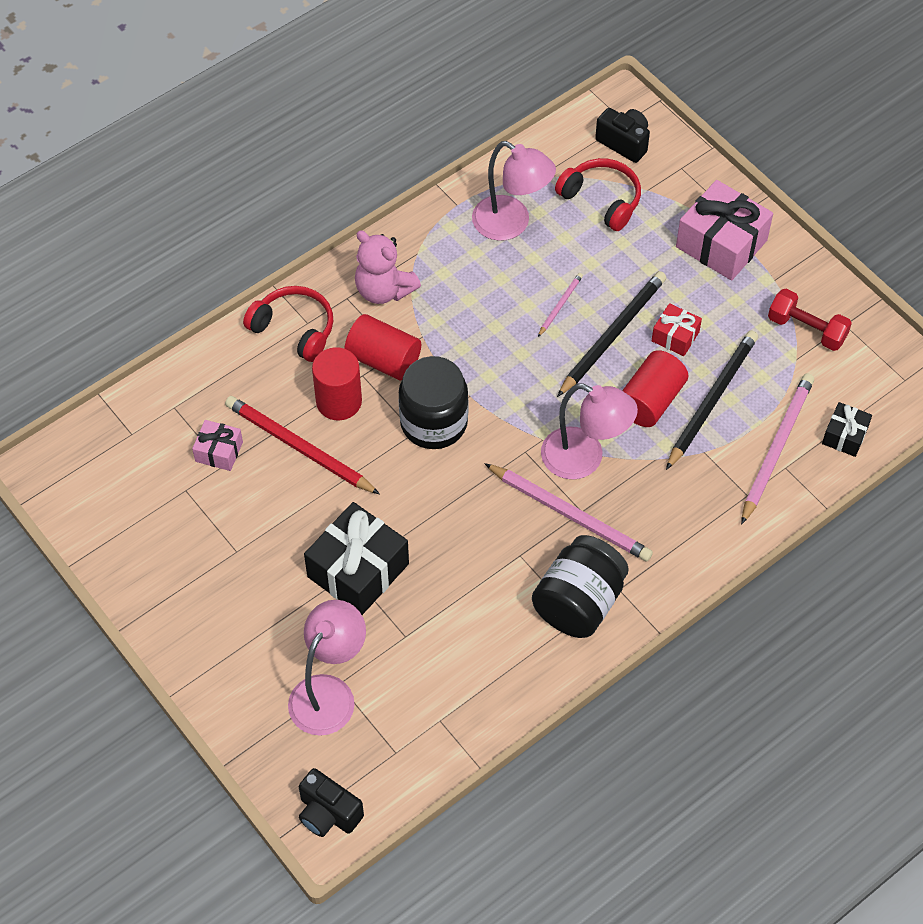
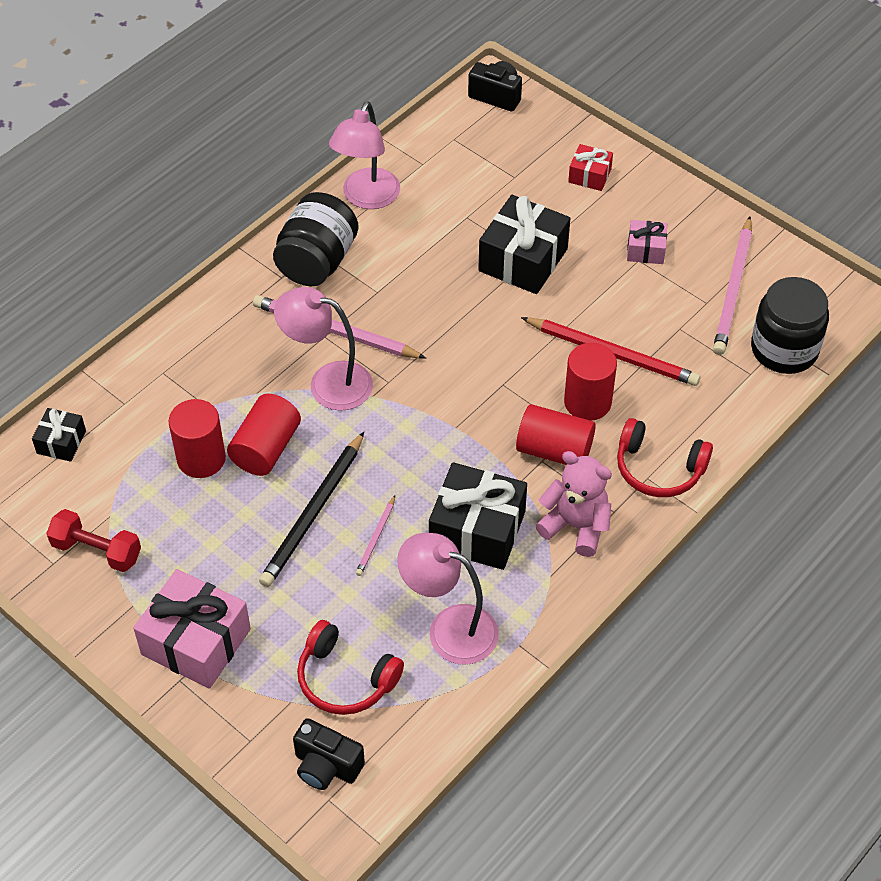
camera: 170 degrees right, 5 degrees down
(219, 451) = (689, 339): pink gift -> pink gift (645, 250)
(329, 693) = (520, 169): pink lamp -> pink lamp (366, 198)
(434, 422) = (486, 395): black jar -> black jar (784, 349)
(470, 299) = (477, 530): none -> black gift
(675, 336) = (244, 521): red gift -> red gift (589, 175)
(712, 400) = (201, 458): black pencil -> red cylinder
(776, 448) = (133, 420): pink pencil -> pink pencil (733, 289)

